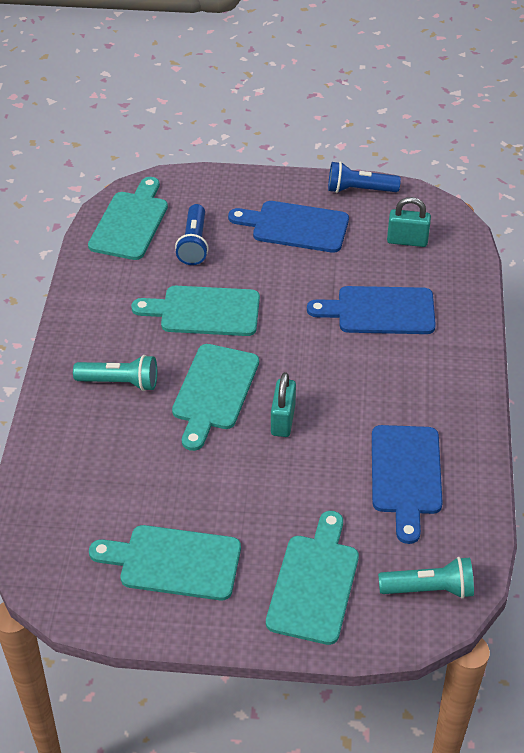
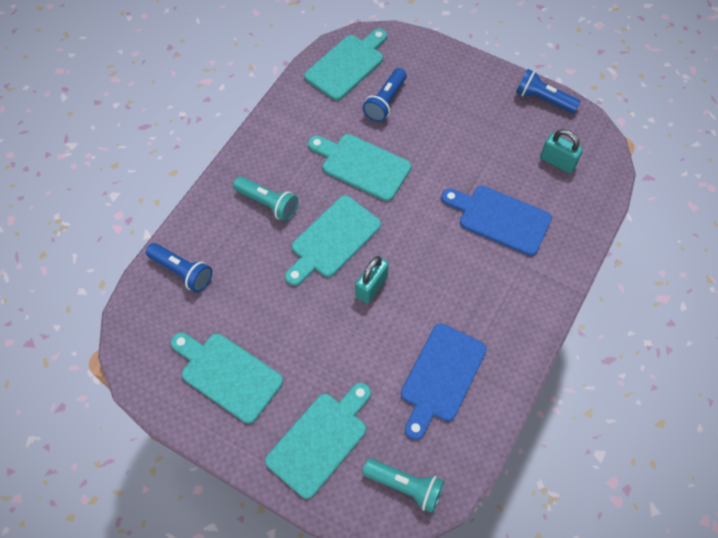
camera: 25 degrees right, 15 degrees up
(60, 483) = (182, 272): none -> blue flashlight
(295, 227) = (473, 115): blue cutting board -> none

